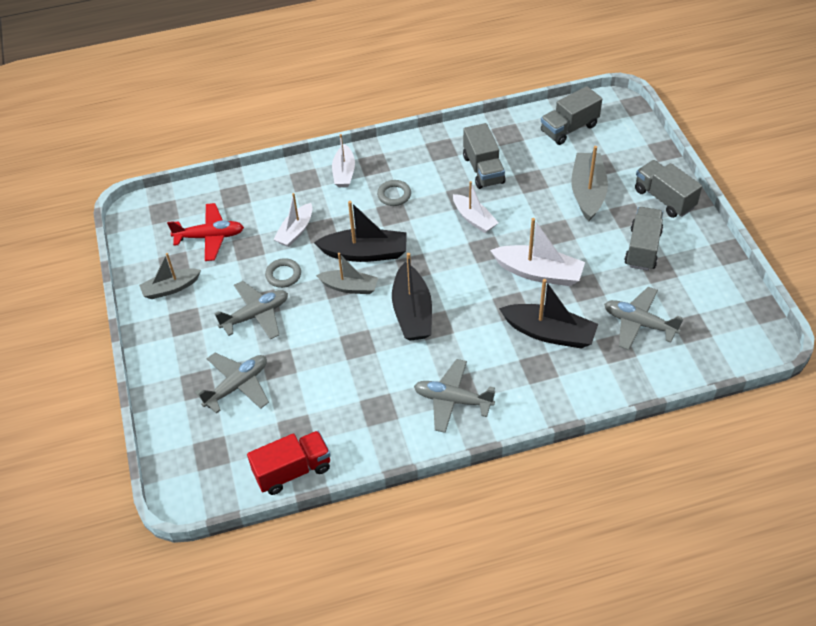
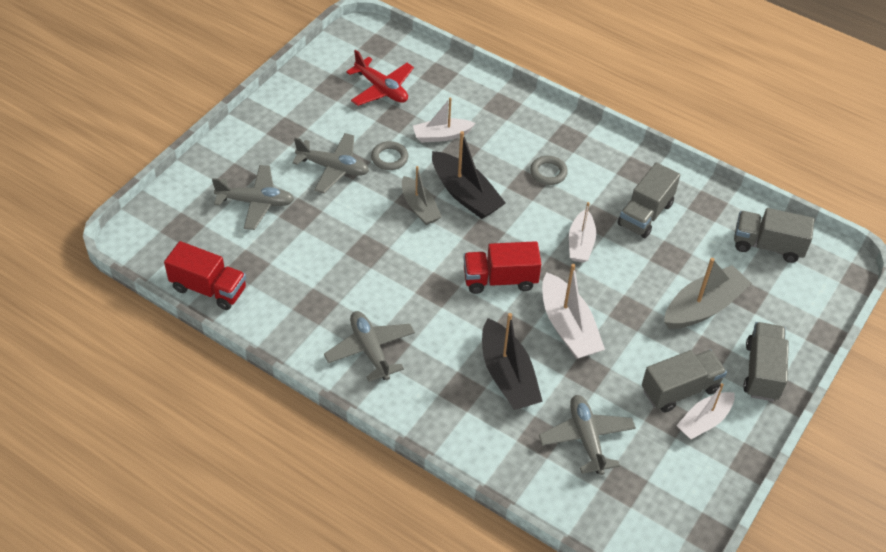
camera: 45 degrees right, 0 degrees up
(171, 288) = (309, 101): grey boat -> none
(344, 173) = (537, 125): white boat -> white boat (704, 421)
(412, 312) = (435, 265): black boat -> none
(462, 283) = (500, 279): none -> red truck

